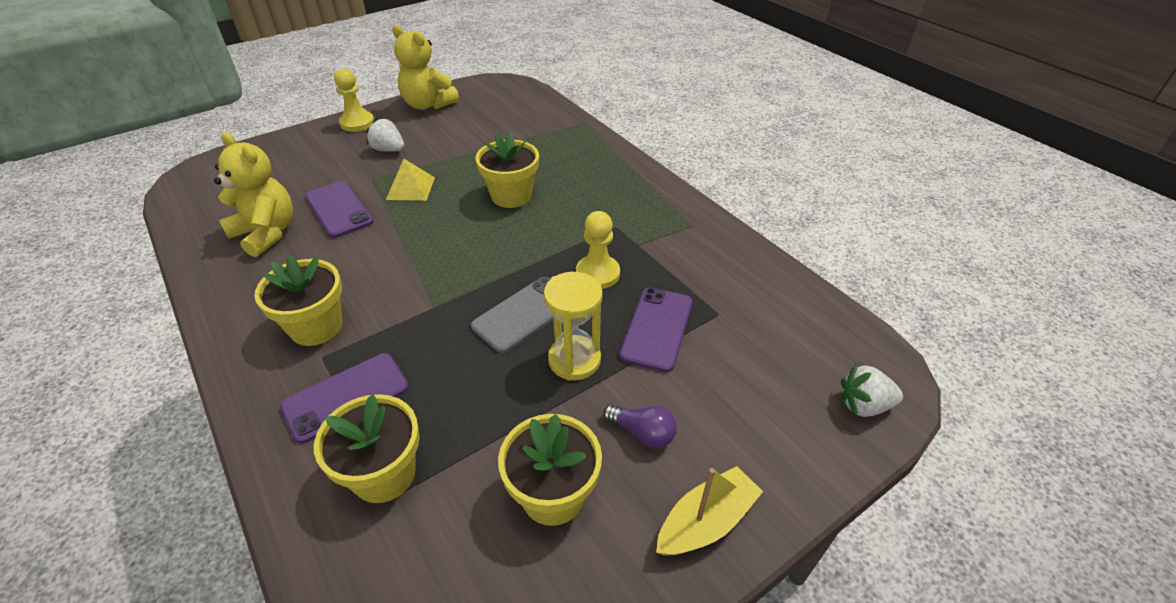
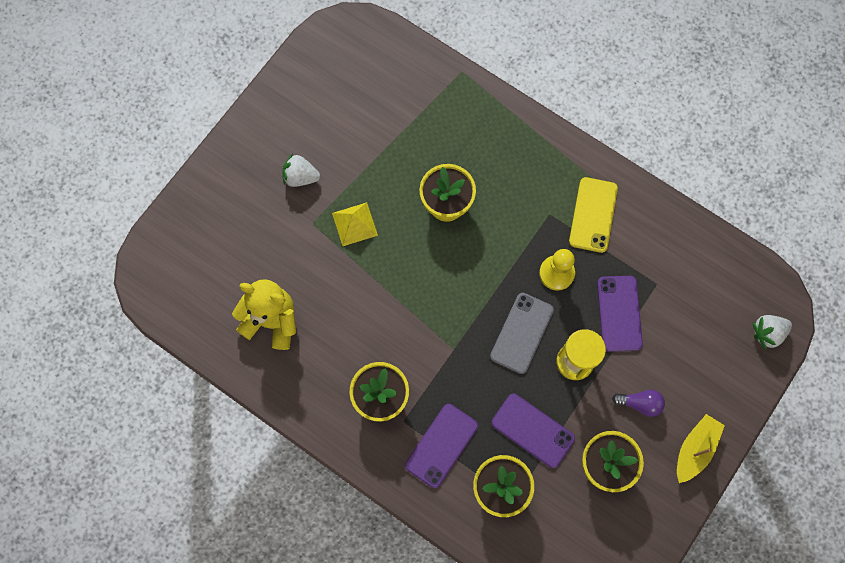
camera: 20 degrees left, 30 degrees up
(339, 209) = (311, 272): purple phone -> purple phone (532, 430)
(357, 123) = (242, 145): yellow pawn -> none
(428, 104) = (293, 91): yellow teddy bear -> none
(665, 238) = (593, 215): none -> yellow phone

